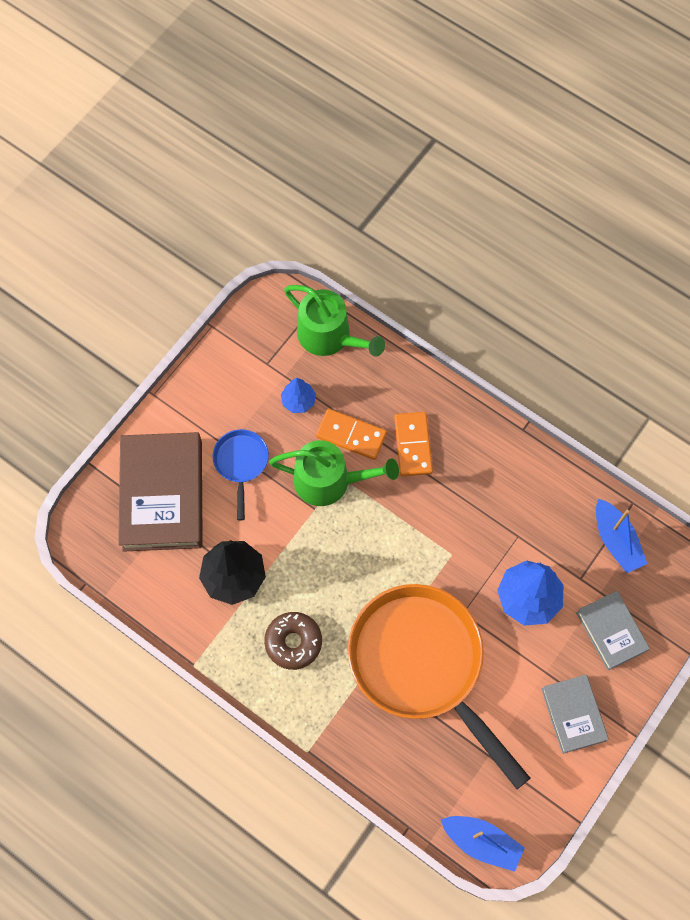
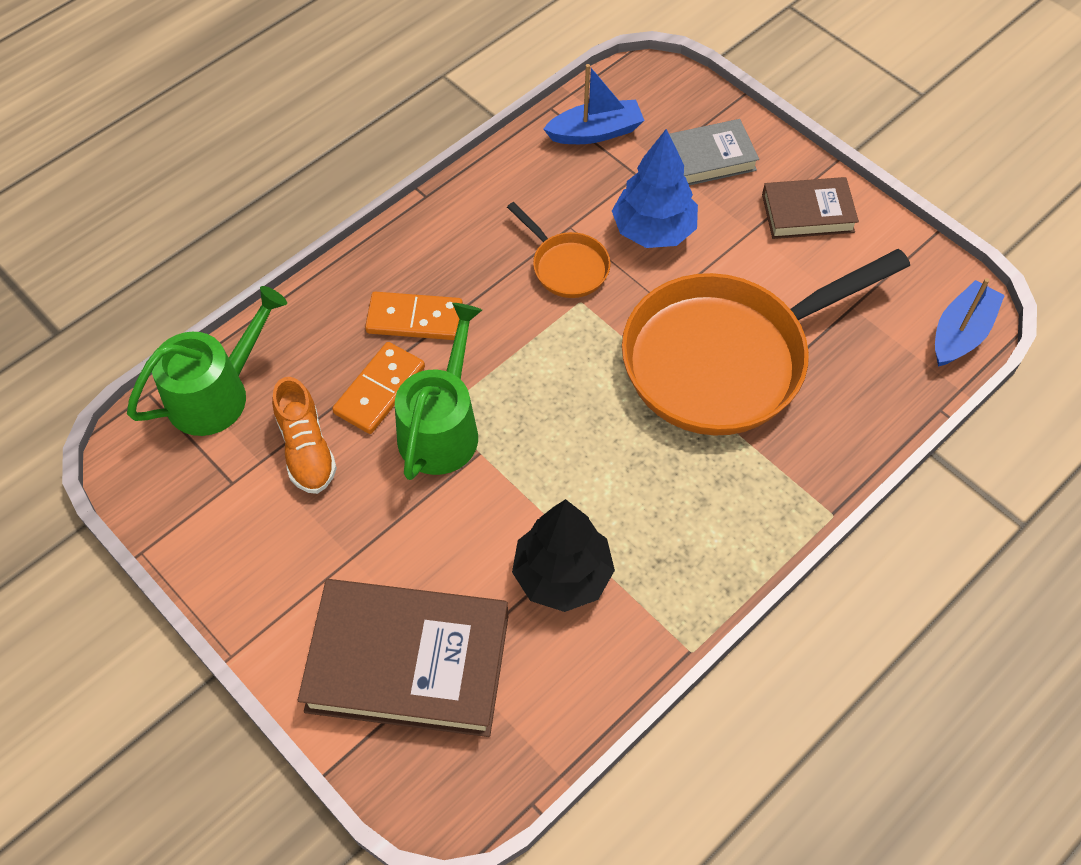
camera: 80 degrees left, 10 degrees down
(241, 463) = (385, 541): blue pan -> none
(293, 642) = (674, 509): brown donut -> none
(298, 401) = (306, 449): blue tree -> orange shoe
(481, 539) = (566, 266): none -> orange pan
(573, 715) = (807, 213): grey book -> brown book

